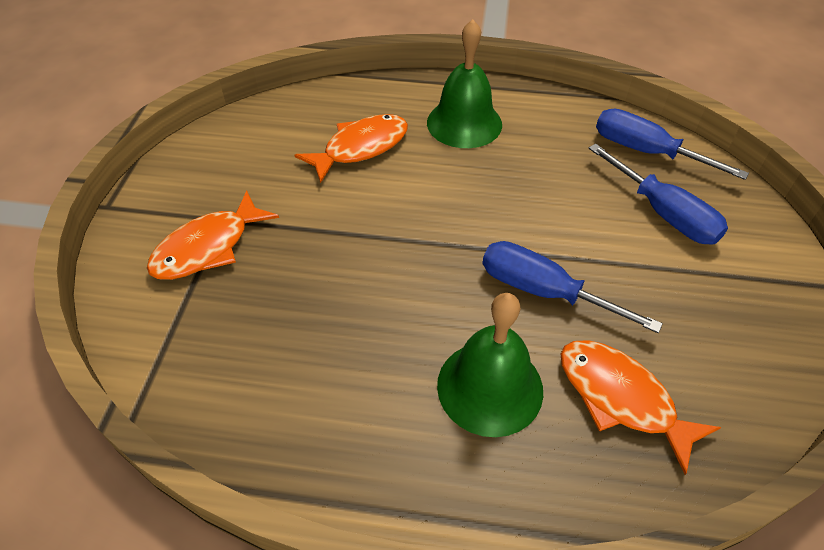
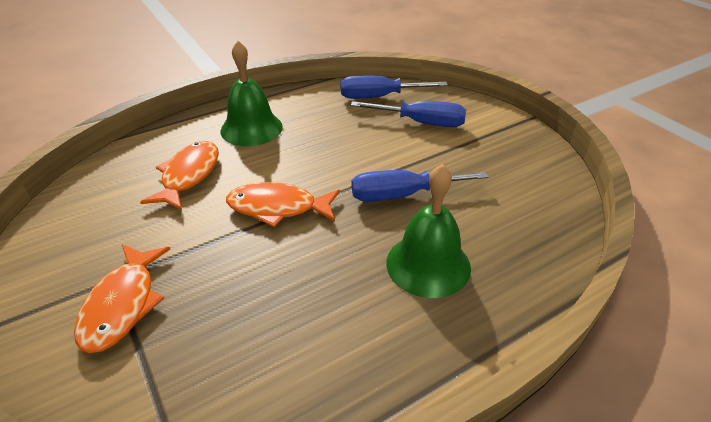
camera: 40 degrees left, 10 degrees down
(621, 398) = (500, 225): orange fish -> orange fish (277, 208)

